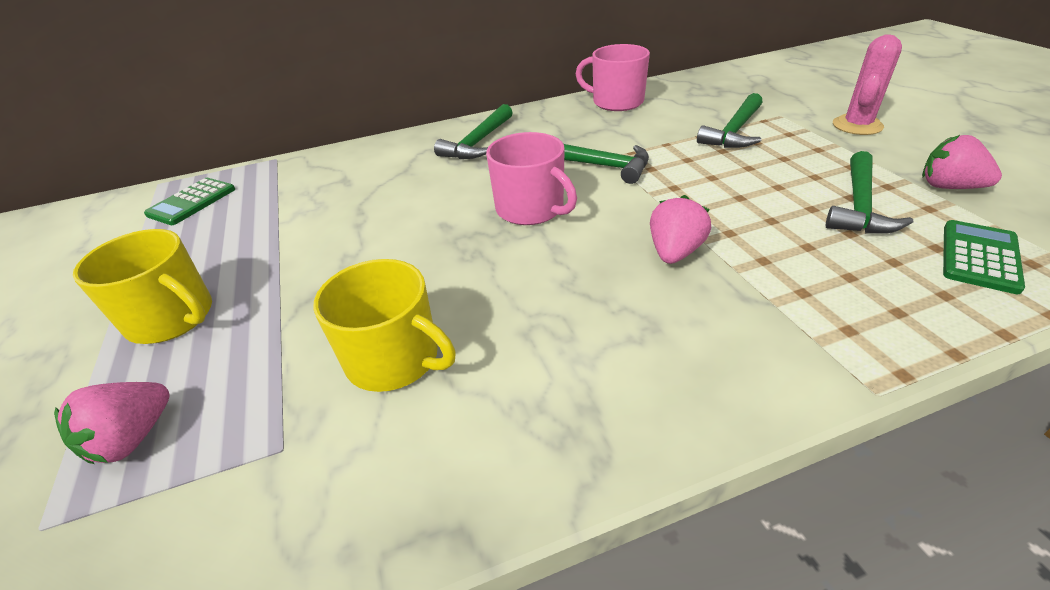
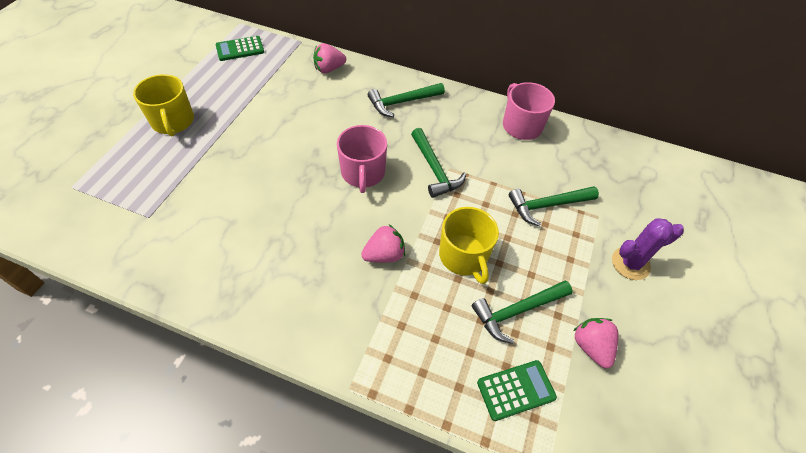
camera: 35 degrees right, 15 degrees up
(133, 439) = (117, 172): pink strawberry -> pink strawberry (329, 69)
(394, 359) = (217, 210): yellow mug -> yellow mug (463, 256)
(857, 125) = (630, 263): pink cactus -> purple cactus

